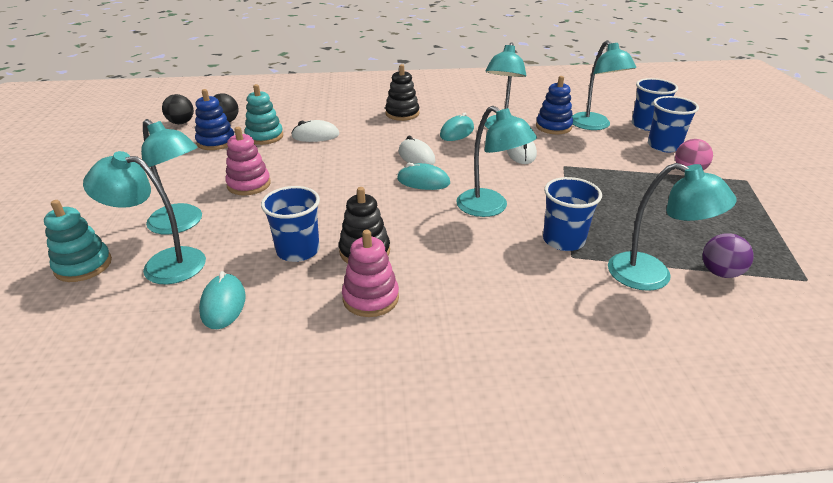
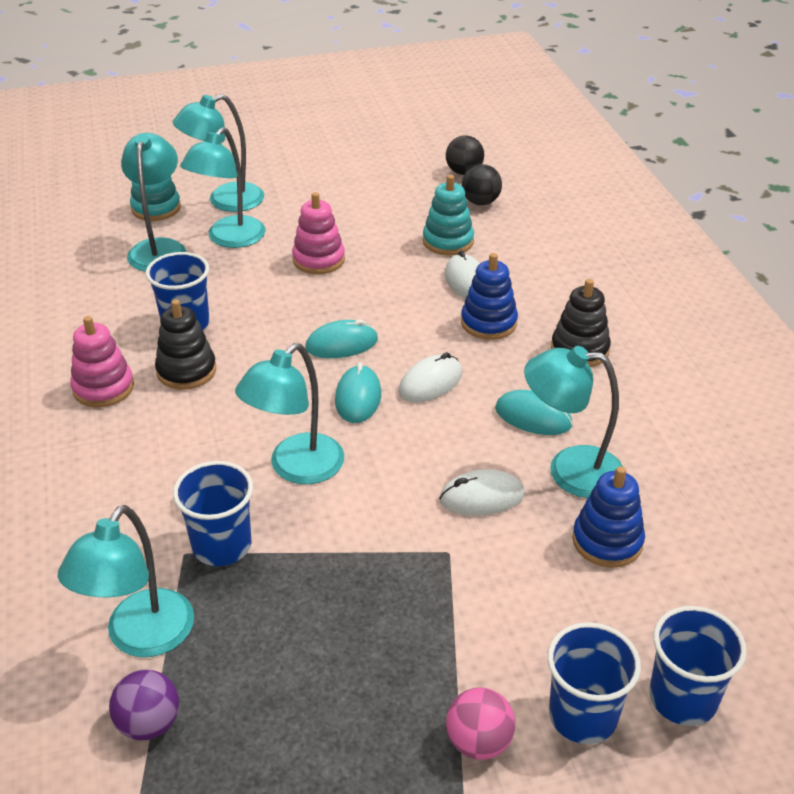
camera: 80 degrees right, 5 degrees up
(216, 142) = (419, 210): blue stacking toy -> blue stacking toy (488, 323)
(223, 304) = (98, 298): turquoise mouse -> turquoise mouse (341, 344)
(594, 126) = (640, 605): turquoise lamp -> turquoise lamp (225, 201)

